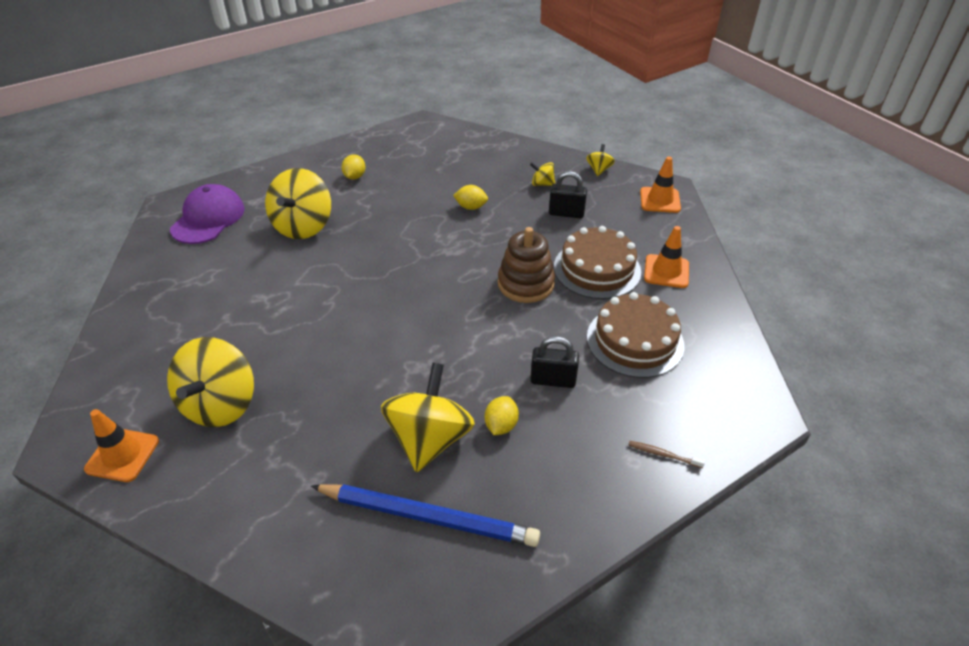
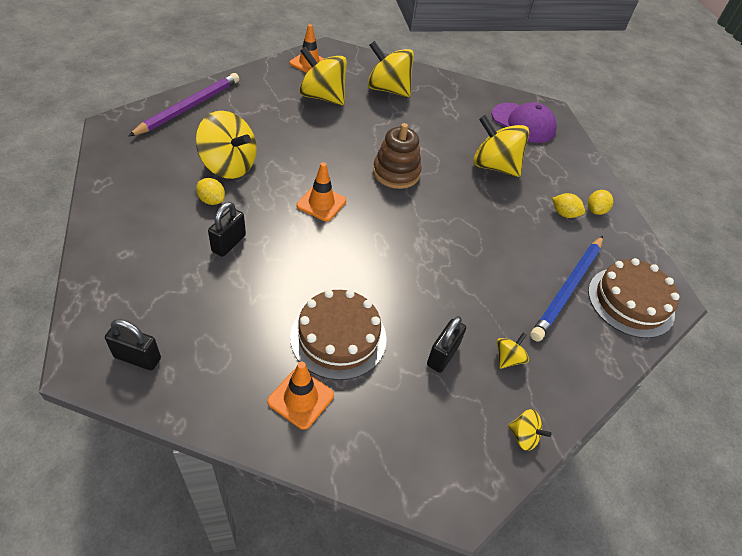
camera: 105 degrees right, 5 degrees up
(173, 343) = (388, 89): none -> yellow spinning top
(319, 555) = (189, 107): none -> purple pencil
(427, 517) = (175, 148): blue pencil -> blue pencil (568, 289)
(471, 207) = (484, 279): yellow lemon -> yellow lemon (595, 210)
(525, 284) = (348, 273): brown stacking toy -> brown stacking toy (396, 173)
(635, 341) = (229, 317): brown cake -> brown cake (630, 302)
(660, 200) = (431, 473): orange traffic cone -> orange traffic cone (321, 203)
(663, 454) = (113, 273): brown toothbrush -> none
(725, 380) = (137, 358): none -> black padlock

